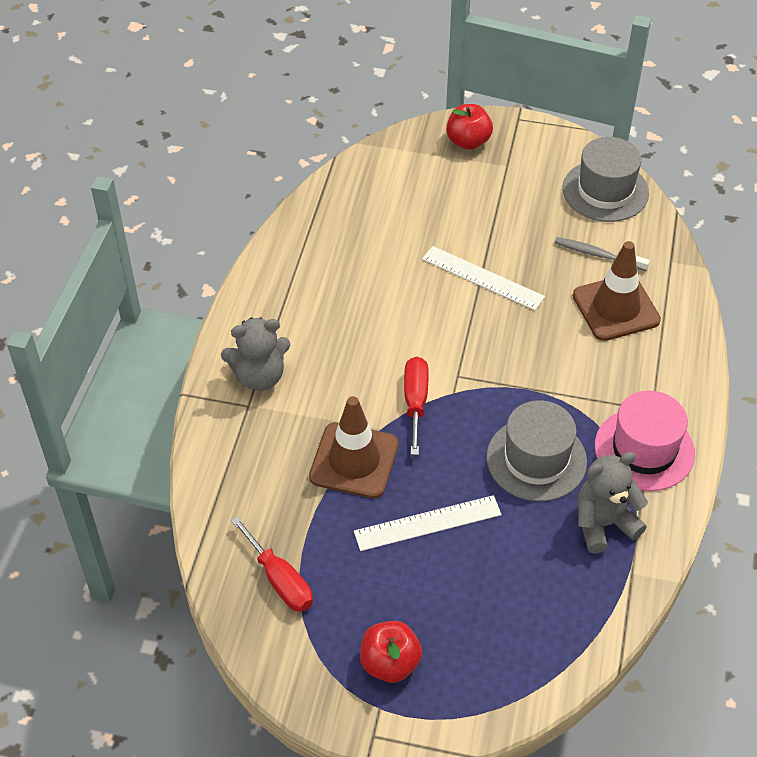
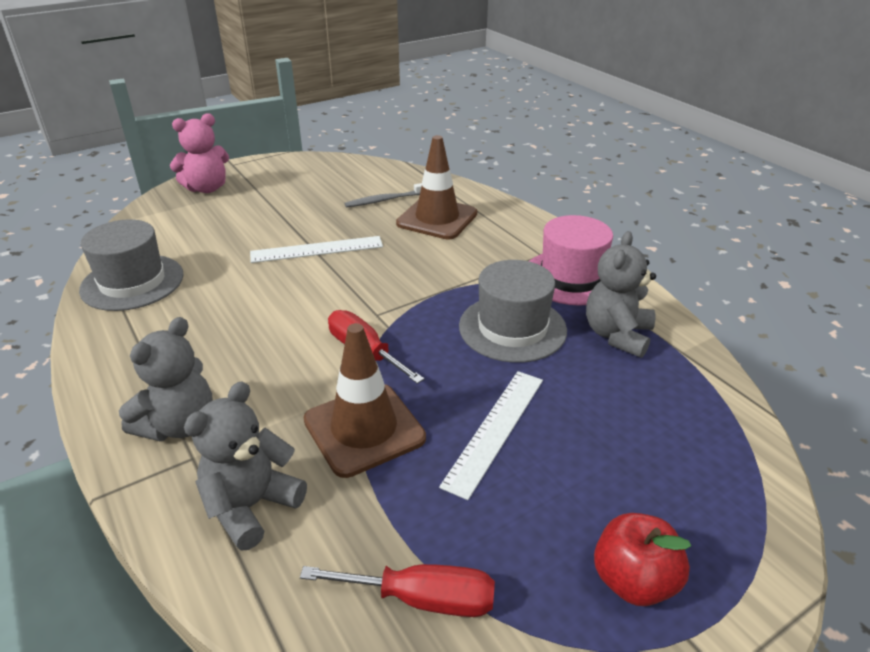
camera: 45 degrees left, 15 degrees down
(250, 461) = (251, 506): none -> grey teddy bear
(468, 142) = (207, 188): red apple -> pink teddy bear
(605, 191) = (345, 171): grey hat -> grey hat (132, 282)

